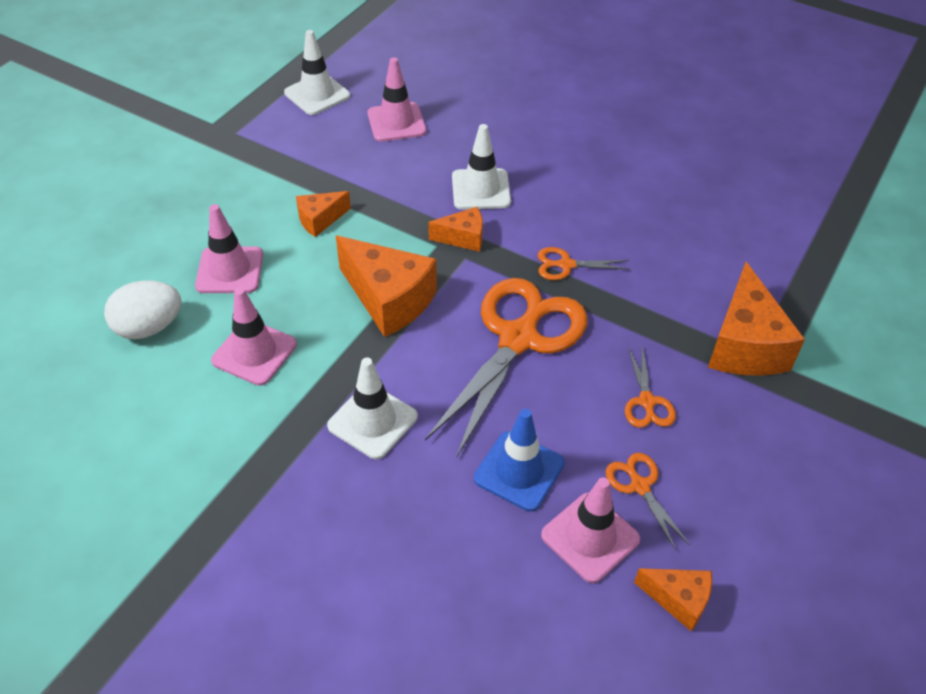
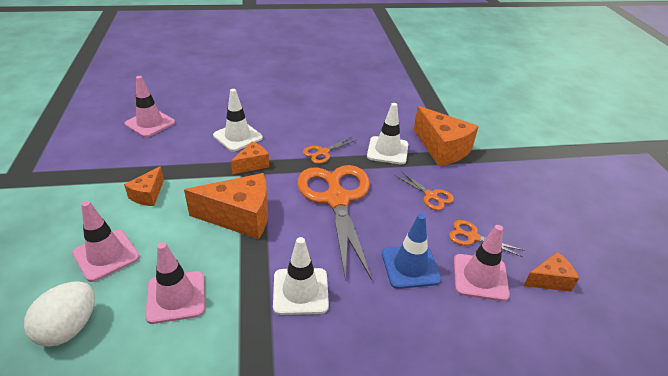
camera: 40 degrees left, 10 degrees down
(317, 94) = (78, 128): white traffic cone -> white traffic cone (387, 150)

